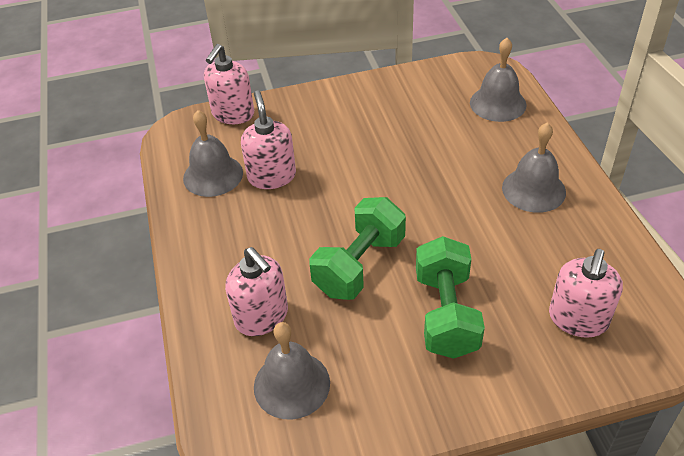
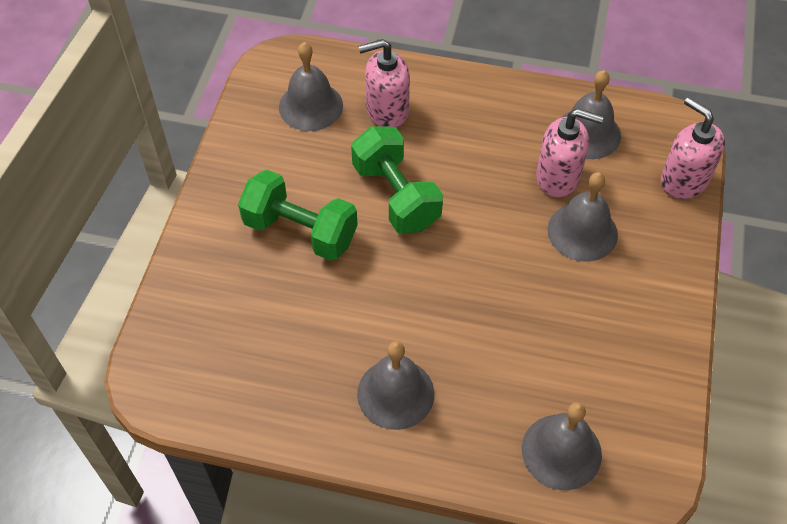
camera: 115 degrees right, 10 degrees up
(317, 147) = (582, 232): none -> grey bell
(578, 319) = (223, 324): pink soap dispenser -> none

